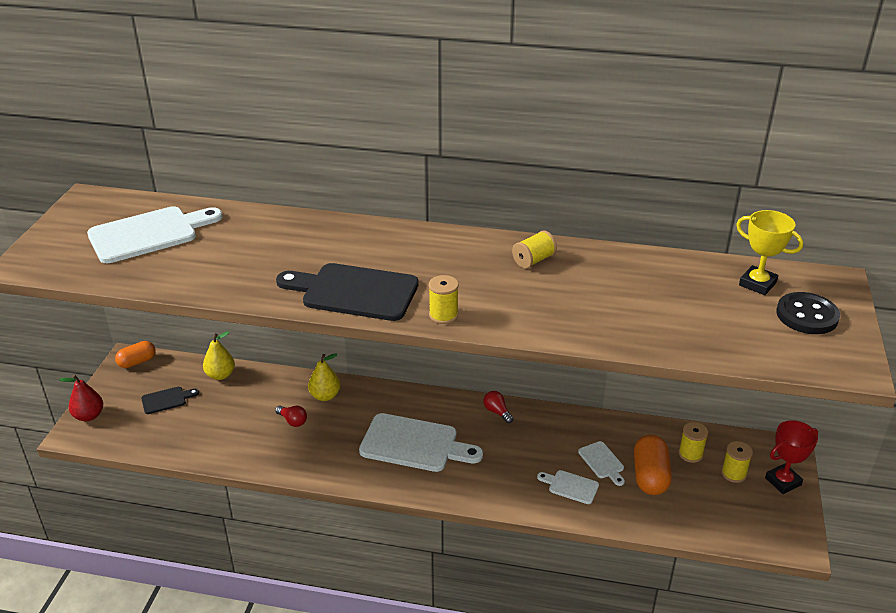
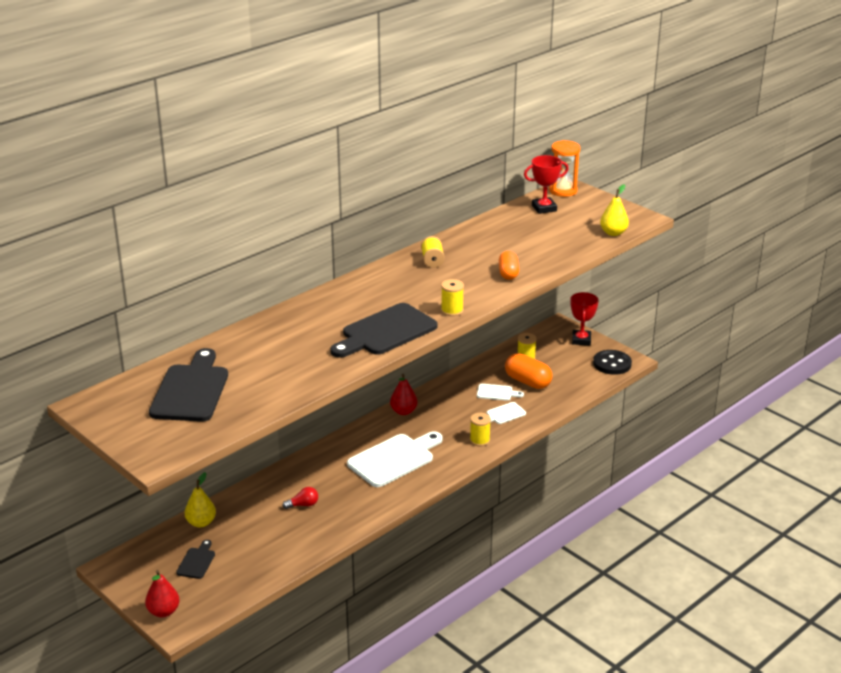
camera: 55 degrees left, 5 degrees down
(137, 362) = (122, 563): orange capsule -> orange capsule (508, 273)
(149, 234) = (191, 390): white cutting board -> black cutting board
(325, 396) = (293, 479): yellow pear -> yellow pear (613, 233)
(497, 412) = (403, 411): red light bulb -> red pear
(733, 473) = (557, 352): yellow spool -> yellow spool (479, 440)
(757, 284) = (544, 208): yellow trophy -> red trophy
(807, 315) = (587, 209): black button -> black button (612, 364)
(821, 280) = (563, 190): none -> orange hourglass

